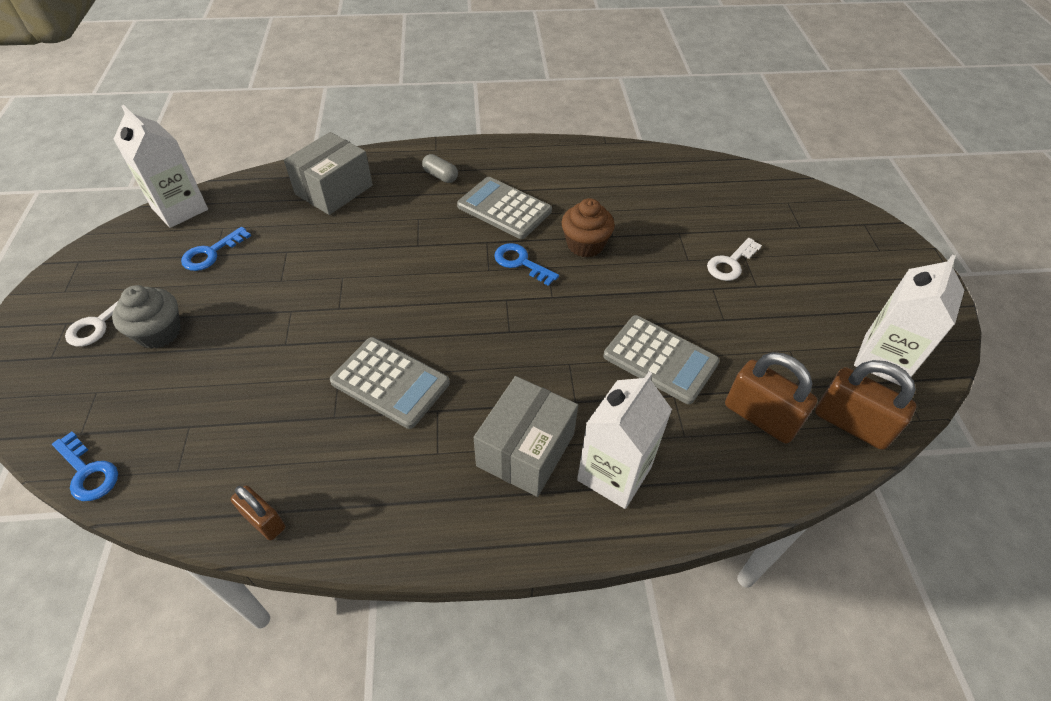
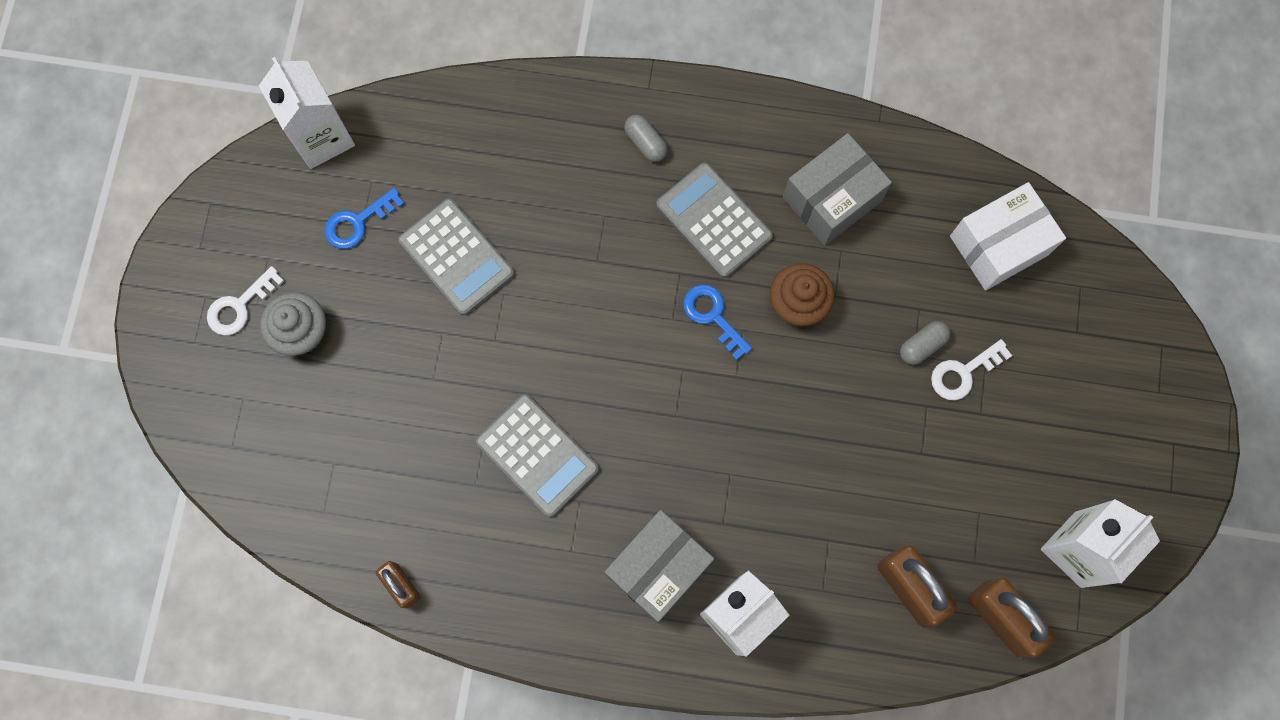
camera: 15 degrees right, 25 degrees up
(88, 472) = (241, 494): blue key -> none
(334, 190) = (508, 141): grey box -> grey box (832, 199)
(660, 359) = (830, 492): grey calculator -> grey calculator (456, 257)
(691, 253) = (922, 345): none -> grey capsule
(718, 190) = (998, 245): none -> white box

